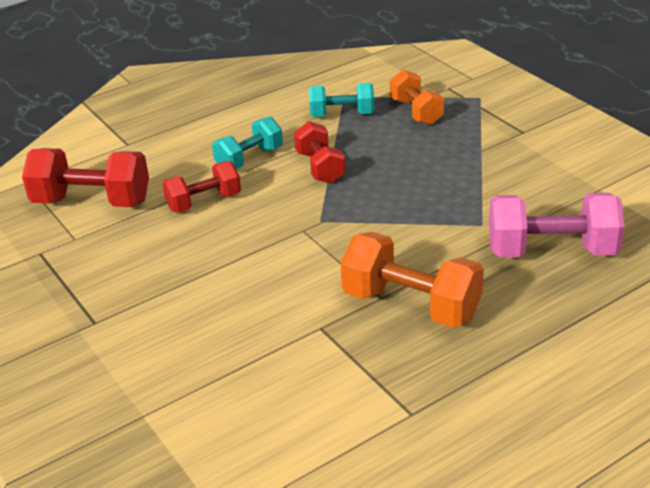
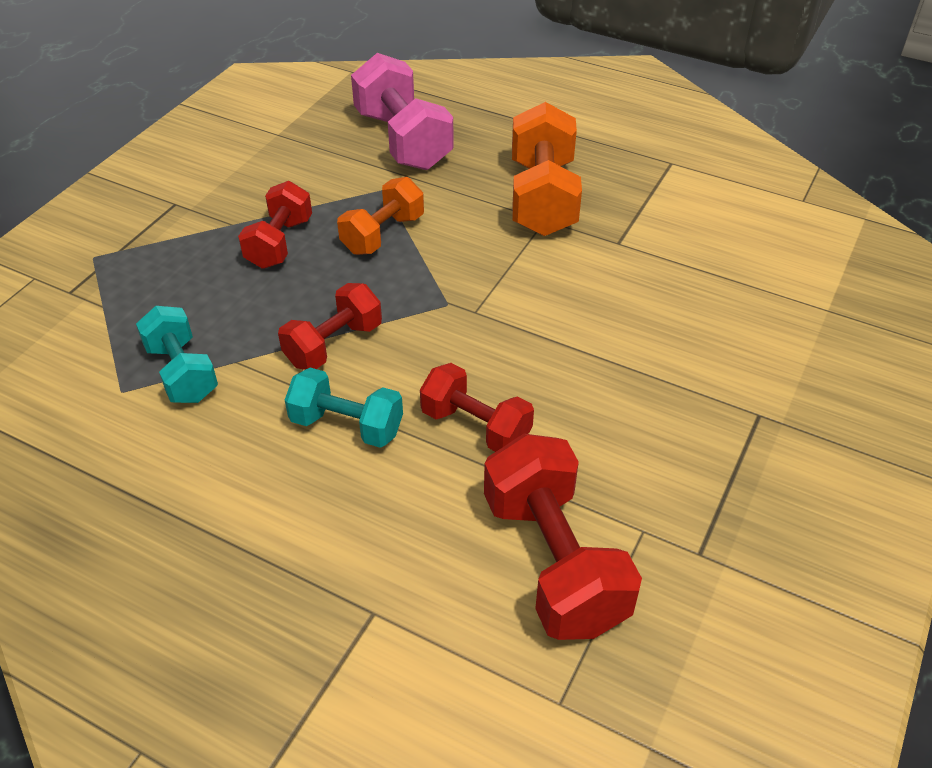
camera: 120 degrees left, 10 degrees up
(416, 112) = (151, 302): orange dumbbell -> orange dumbbell (383, 234)
(443, 165) = (279, 243): none -> red dumbbell

